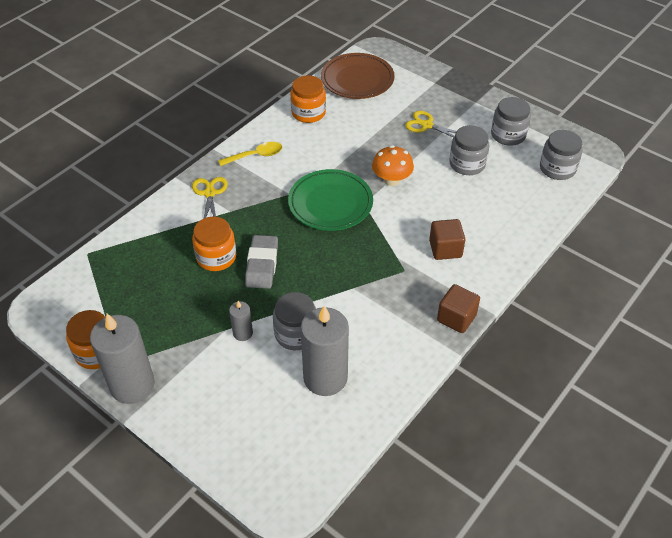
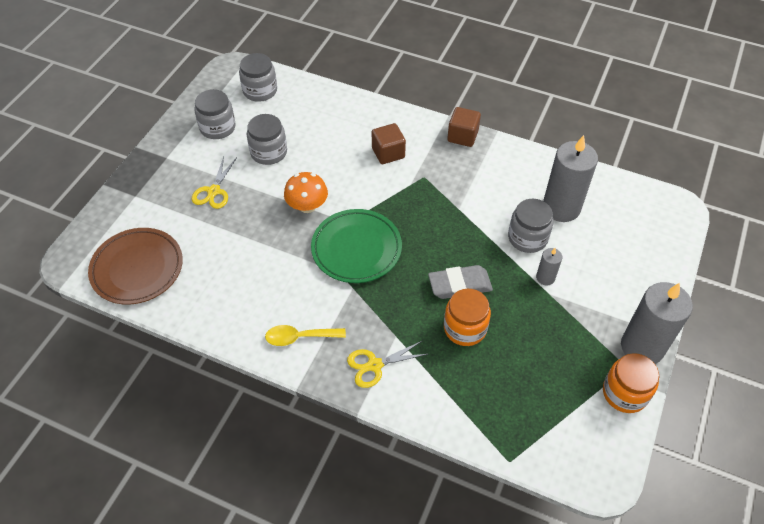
camera: 105 degrees left, 5 degrees up
(255, 156) = (299, 337): yellow spoon -> yellow spoon turned 60 degrees counterclockwise
(308, 113) = (210, 304): orange jar -> none

